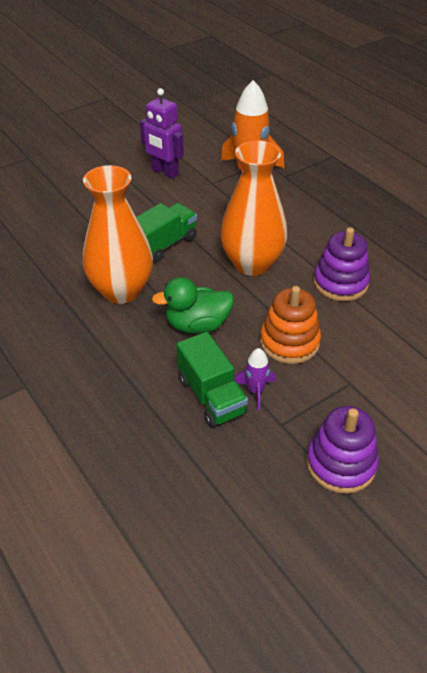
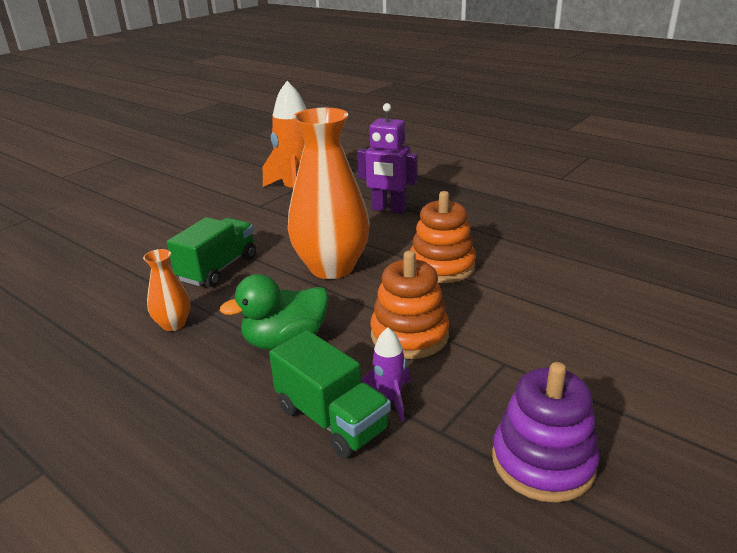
camera: 15 degrees left, 15 degrees down
(121, 291) = (173, 324): orange vase -> orange vase, size x0.45
(164, 172) = (201, 205): purple robot -> purple robot (388, 209)
(340, 283) = (442, 266): purple stacking toy -> orange stacking toy

